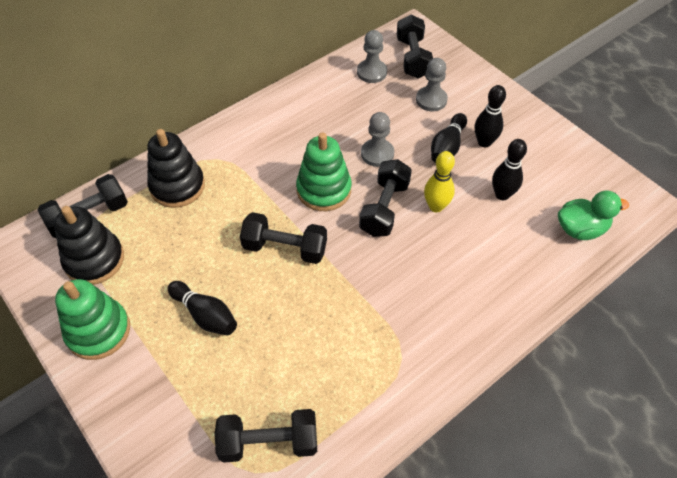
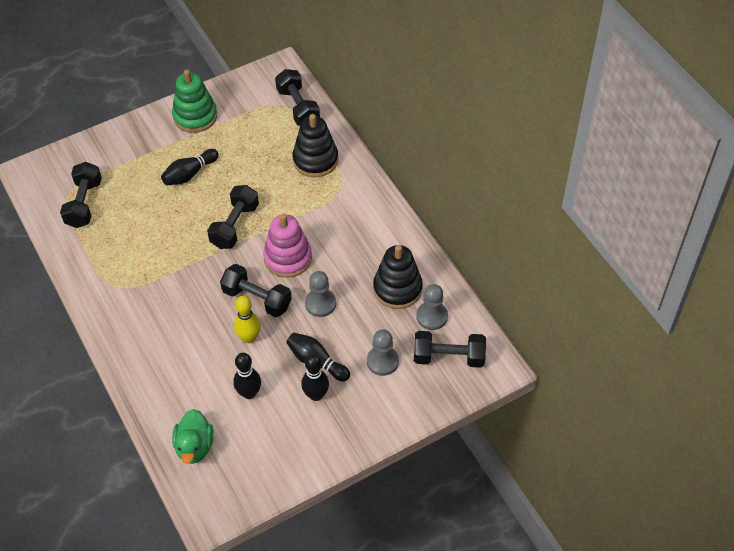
camera: 100 degrees right, 0 degrees up
(94, 260) = (256, 112): black stacking toy -> black stacking toy (397, 288)
(324, 190) = (288, 258): green stacking toy -> pink stacking toy

